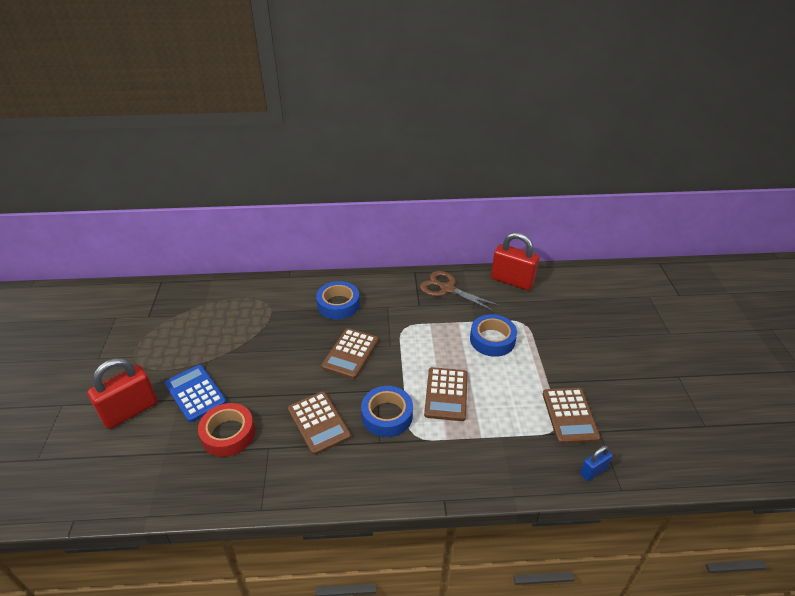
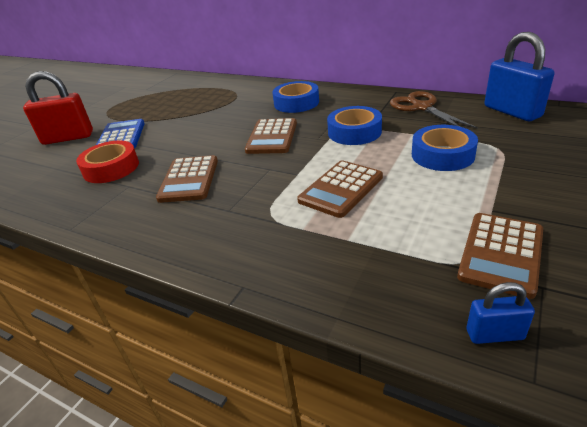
camera: 35 degrees right, 5 degrees down
(350, 354) = (272, 137): brown calculator -> brown calculator turned 45 degrees counterclockwise
(387, 415) = (258, 190): blue tape -> blue tape (354, 132)
(512, 281) = (512, 111): red padlock -> blue padlock

